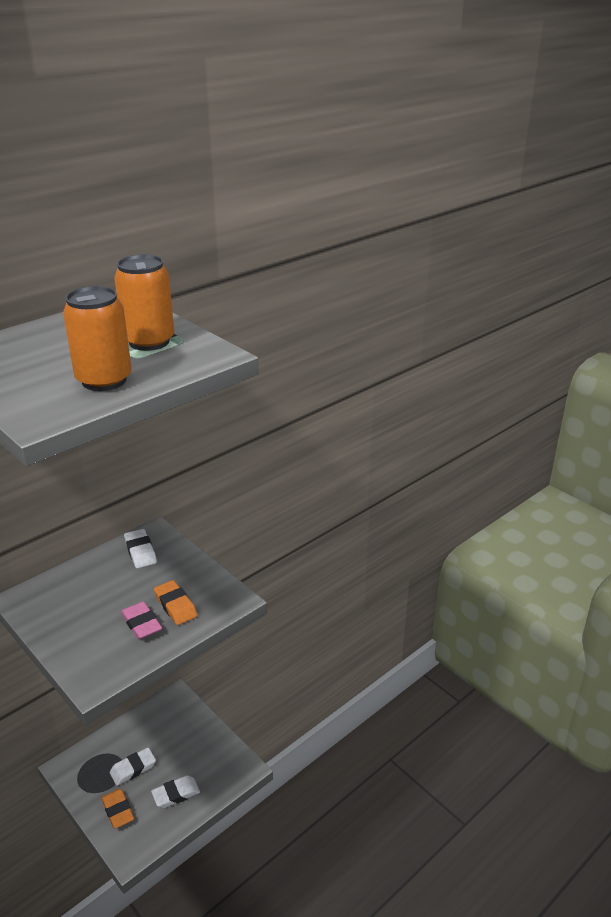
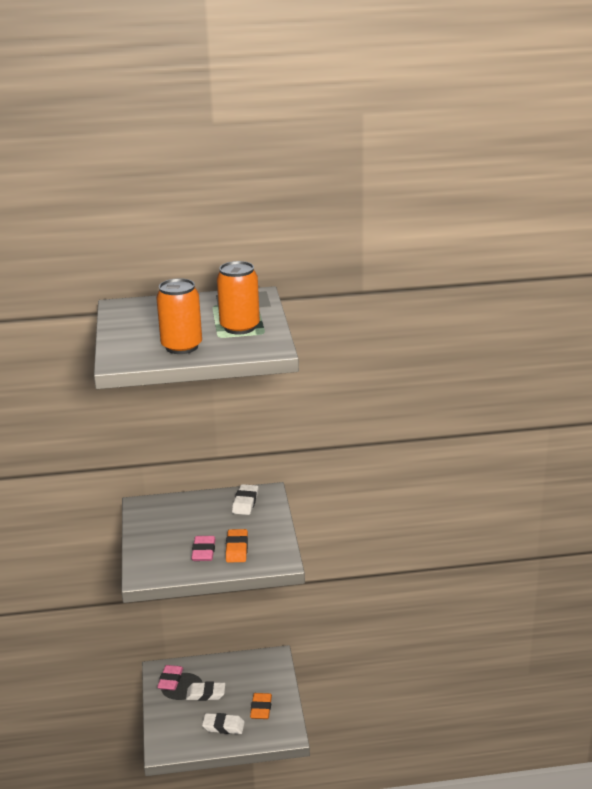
camera: 35 degrees right, 5 degrees down
(84, 772) = (170, 680): none -> pink eraser
(118, 810) = (175, 717): orange eraser -> orange eraser (261, 709)

